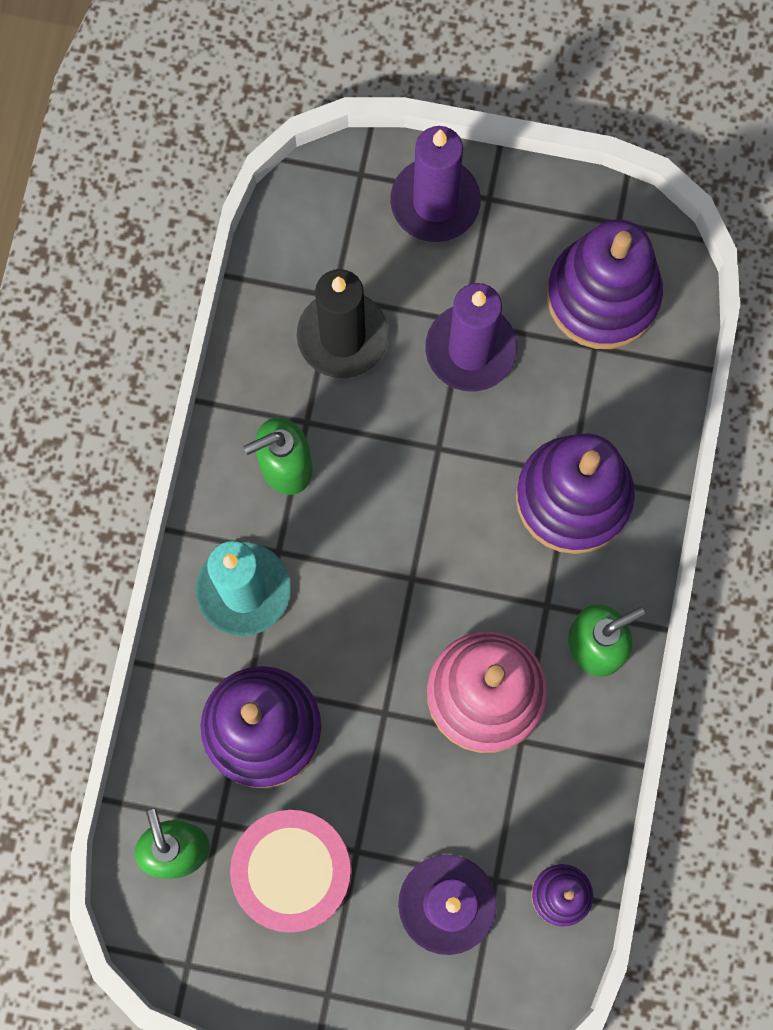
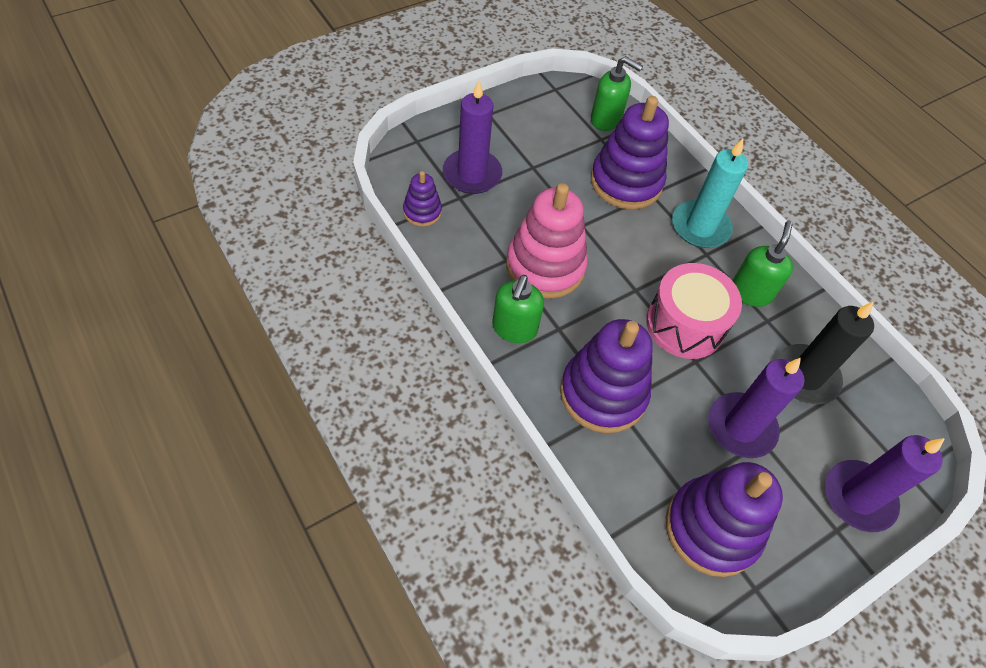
camera: 130 degrees right, 20 degrees down
(294, 871) = (551, 143): pink drum -> pink drum (685, 324)

